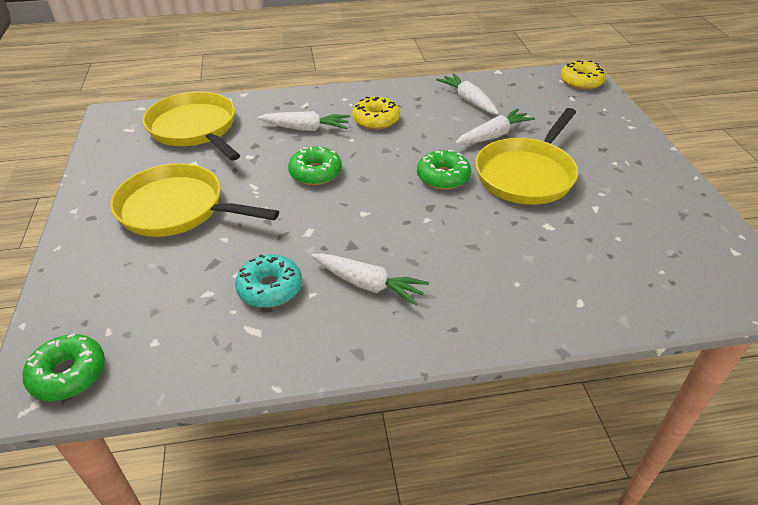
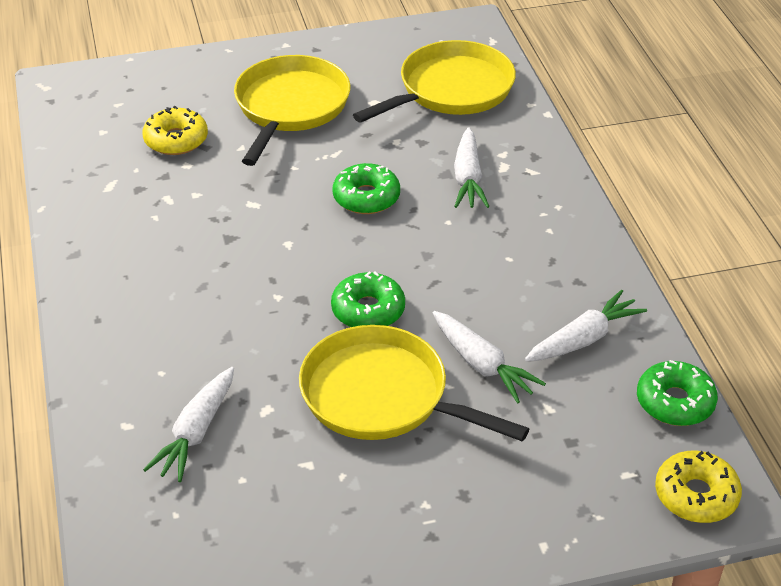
camera: 85 degrees right, 0 degrees up
(68, 374) = (73, 95): green donut -> green donut (675, 402)
(270, 288) = (165, 188): turquoise donut -> none
(368, 284) = (166, 255): white carrot -> white carrot (196, 433)
(376, 120) = (503, 241): yellow donut -> yellow donut (176, 140)

